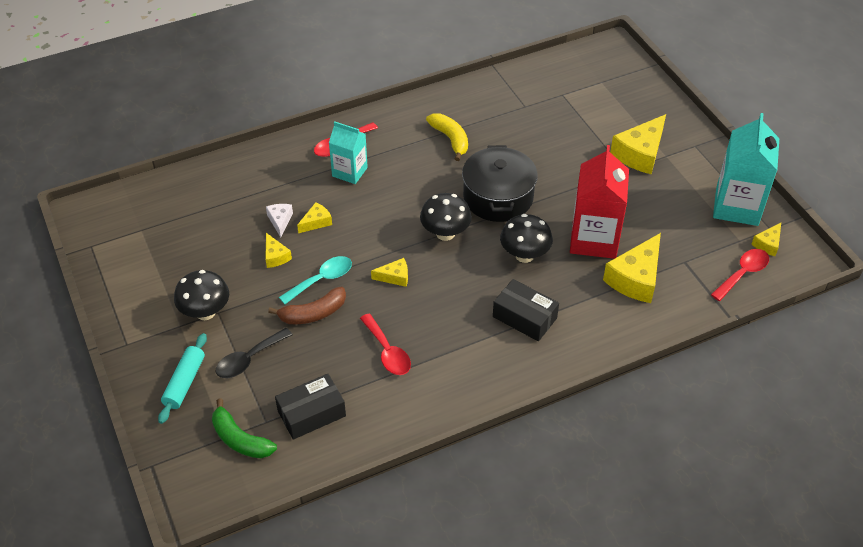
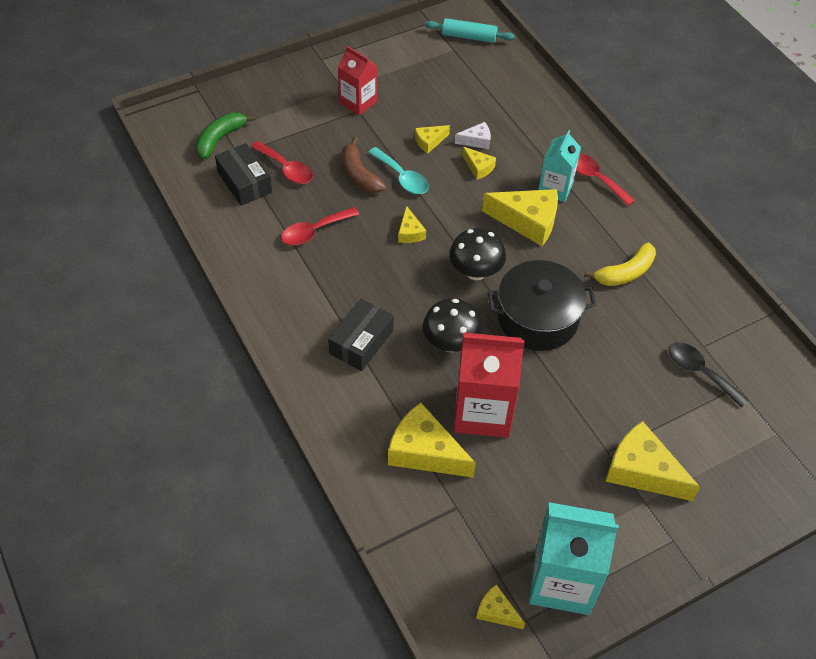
camera: 85 degrees right, 5 degrees up
(184, 382) = (280, 98): turquoise rolling pin -> turquoise rolling pin (469, 37)
(205, 312) = (358, 102): black mushroom -> red carton
(249, 359) = (305, 136): black spoon -> black spoon (700, 372)
(388, 194) = (527, 221): none -> yellow cheese
(743, 273) = (442, 573): red spoon -> red spoon (286, 168)

